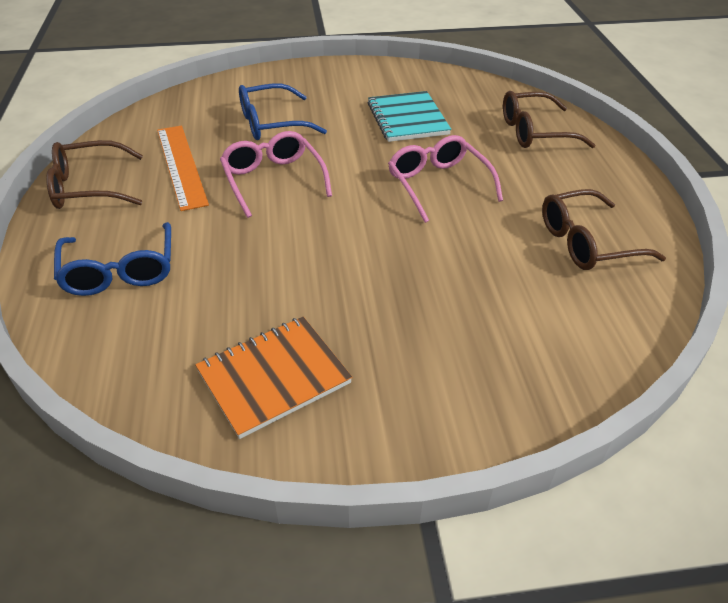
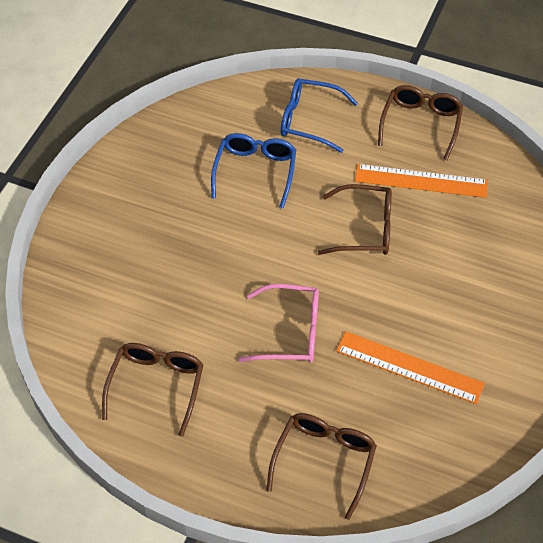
camera: 120 degrees right, 10 degrees up
(271, 123) = (459, 260): blue glasses -> blue glasses (255, 171)
(273, 180) = (365, 229): pink glasses -> brown glasses
(274, 377) = (169, 161): orange notebook -> none
(407, 119) = (409, 367): turquoise notebook -> orange ruler

